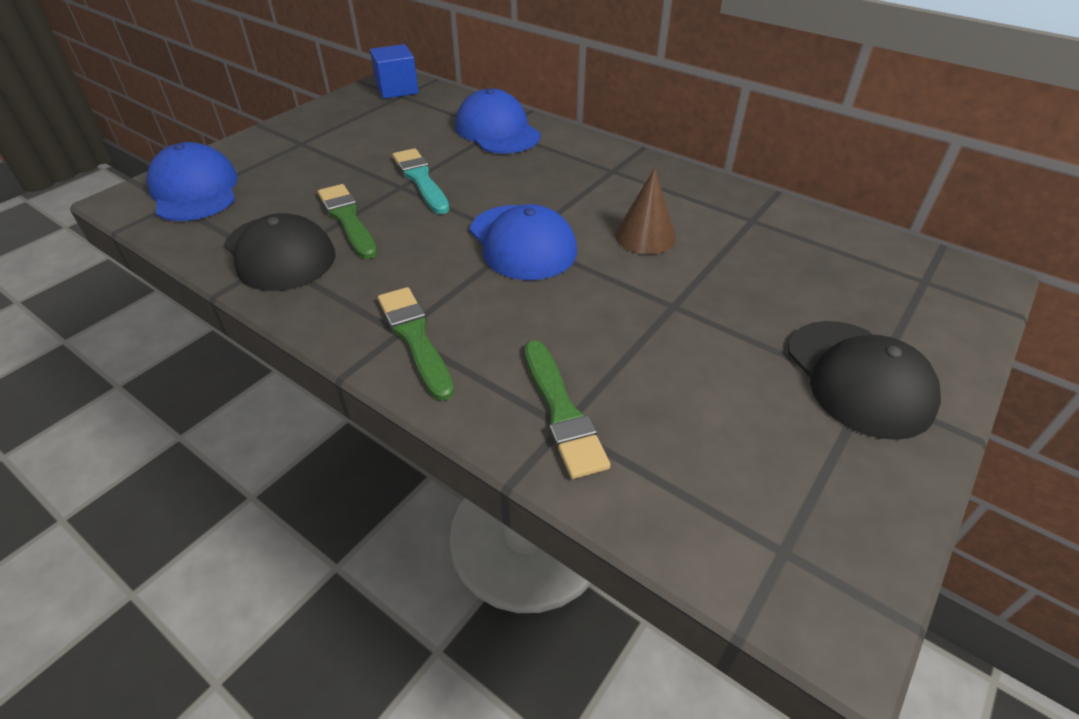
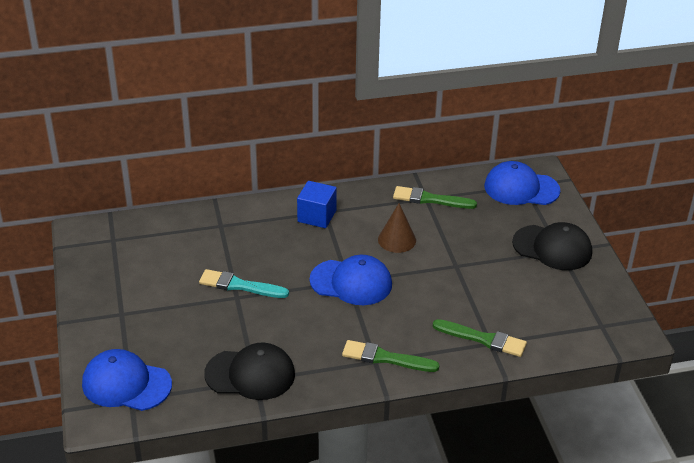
camera: 50 degrees left, 5 degrees down
(347, 219) = (247, 334): green brush -> green brush (430, 199)
(397, 89) = (100, 237): blue cube -> blue cube (317, 216)
(497, 131) = (222, 226): blue cap -> blue cap (521, 188)

